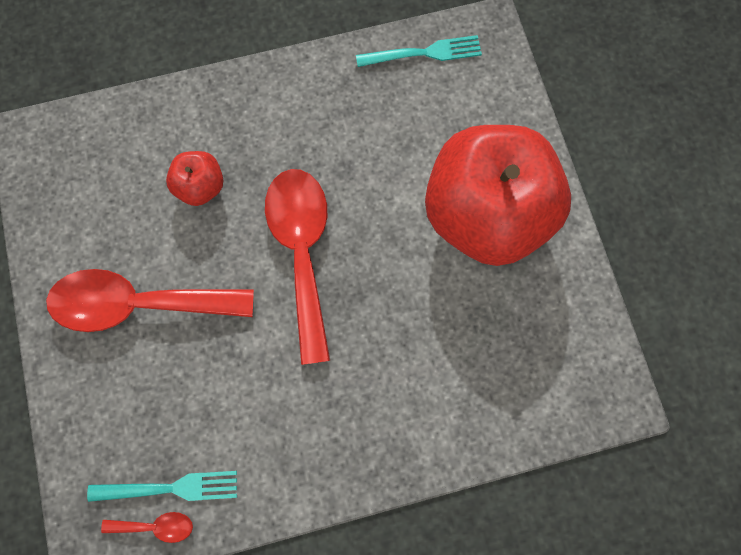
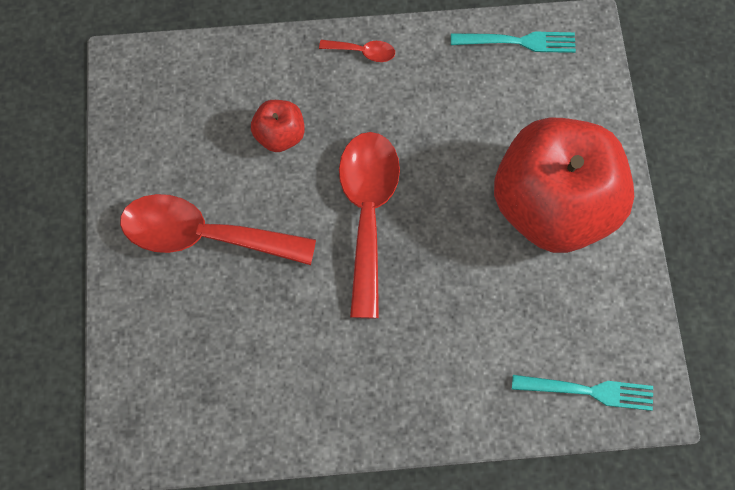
camera: 10 degrees right, 5 degrees down
(156, 526) = (189, 443): red spoon -> red spoon (363, 52)
(170, 488) = (207, 410): turquoise fork -> turquoise fork (588, 391)

